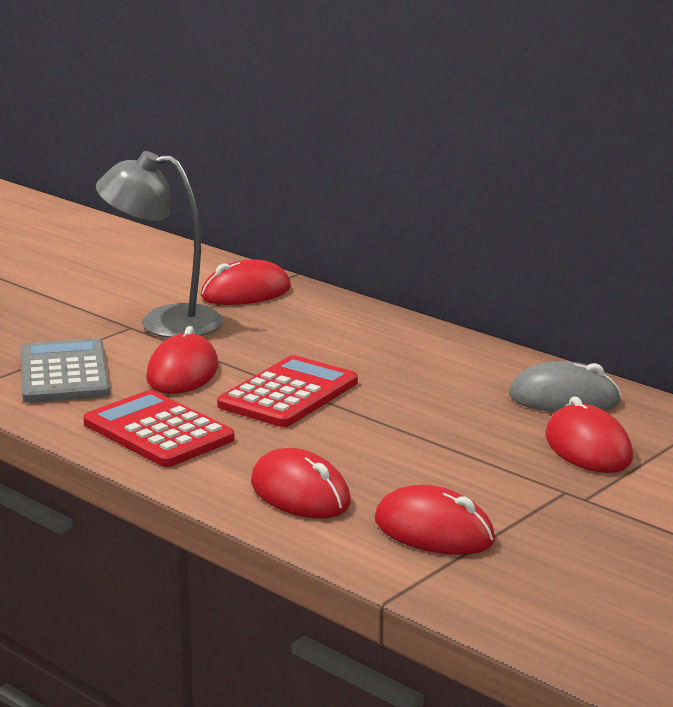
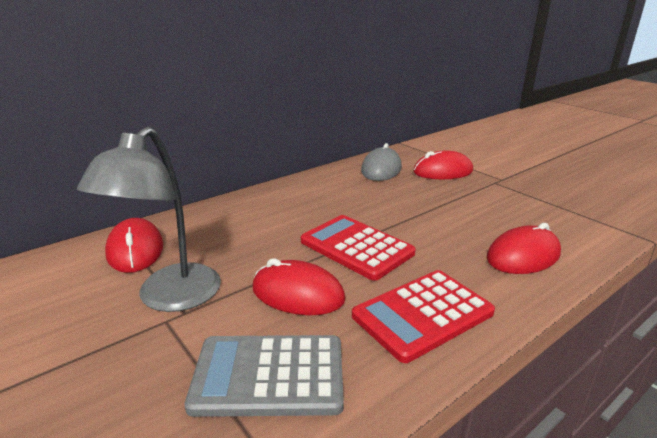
camera: 80 degrees left, 5 degrees up
(434, 531) = (557, 218): red mouse -> none

